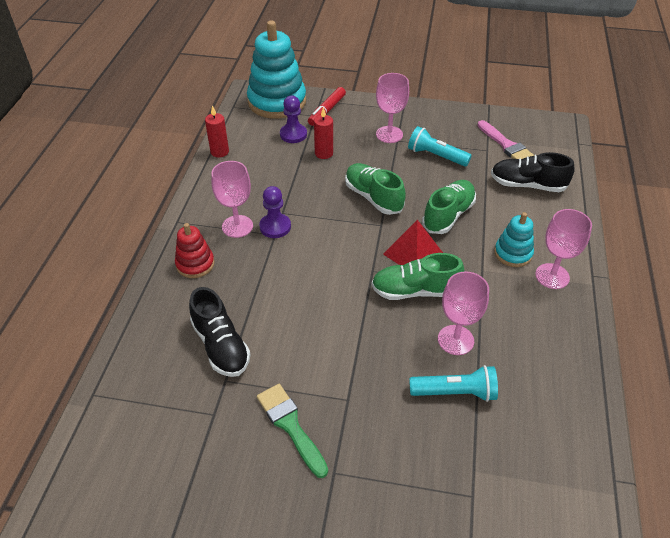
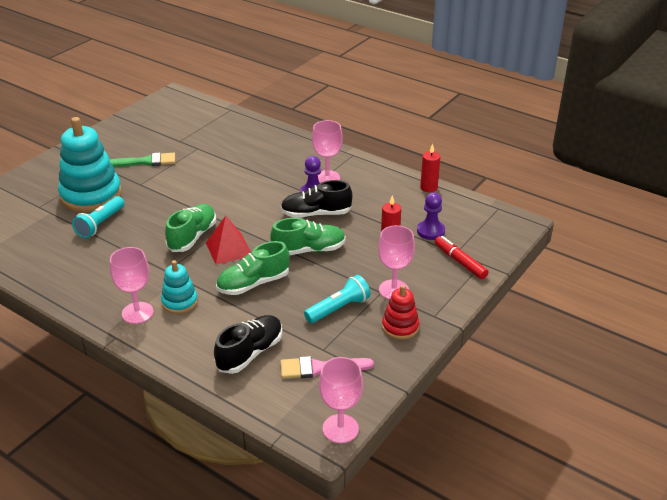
camera: 115 degrees right, 10 degrees down
(195, 264) = (302, 154): red stacking toy -> red stacking toy (400, 327)
(221, 346) = (223, 151): black shoe -> black shoe (316, 214)
(277, 102) = (493, 235): turquoise stacking toy -> turquoise stacking toy (91, 195)
(448, 215) = (253, 284): green shoe -> green shoe turned 90 degrees clockwise
(455, 340) = (135, 239): pink goblet -> pink goblet (340, 428)

